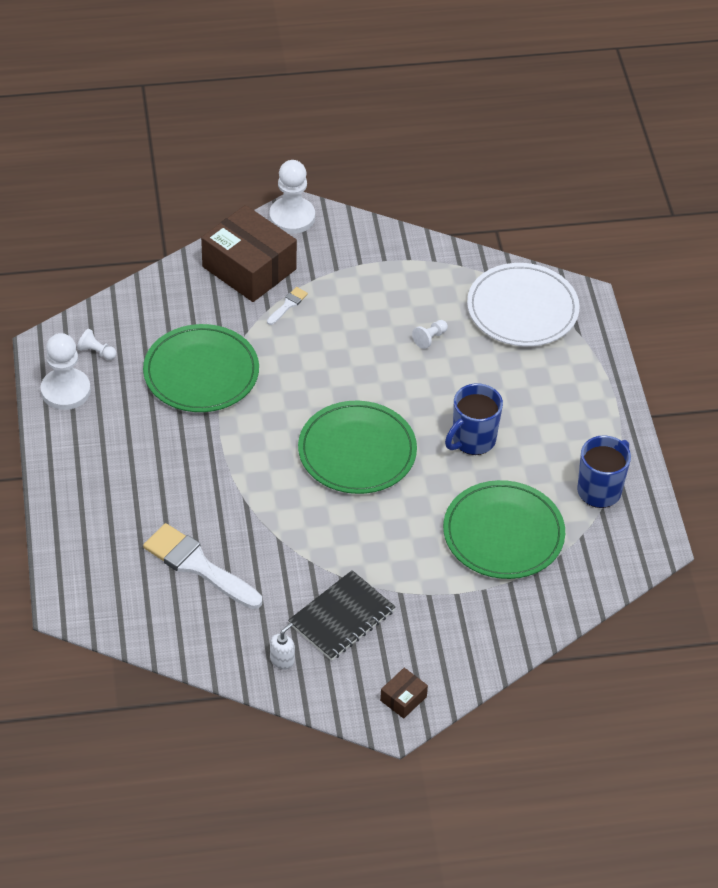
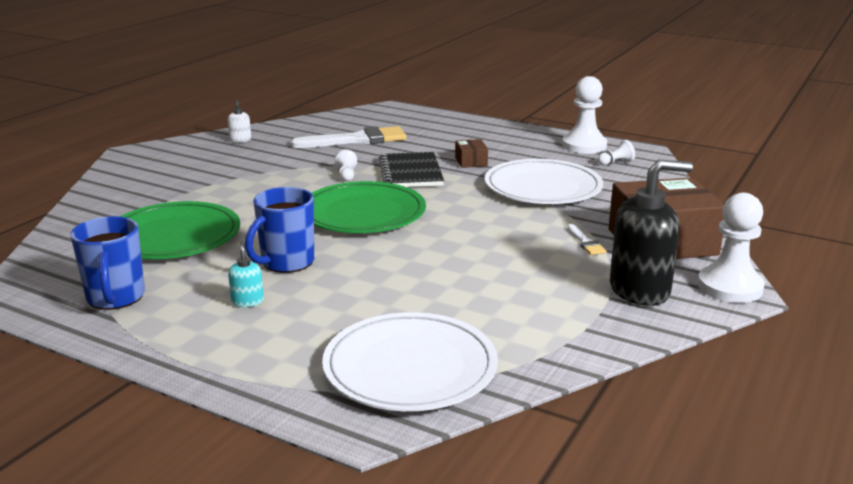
camera: 130 degrees right, 25 degrees down
(201, 372) = (543, 187): green plate -> white plate
(337, 253) = (640, 290): none -> black soap dispenser
(341, 617) = (232, 162): black notebook -> black notebook (410, 172)
(403, 698) = (137, 159): brown box -> brown box (471, 161)
(430, 338) = (445, 292): white pawn -> white pawn (346, 175)
(472, 440) = (286, 262): blue mug -> blue mug turned 135 degrees counterclockwise
(536, 423) = (247, 301): none -> turquoise soap dispenser

